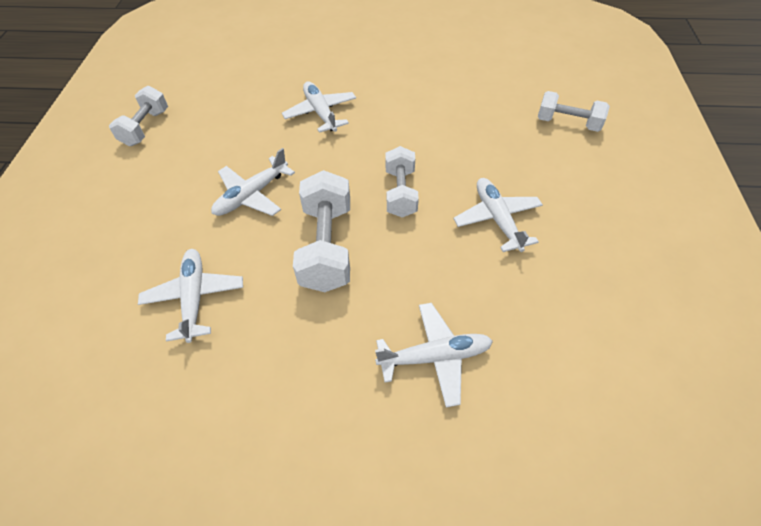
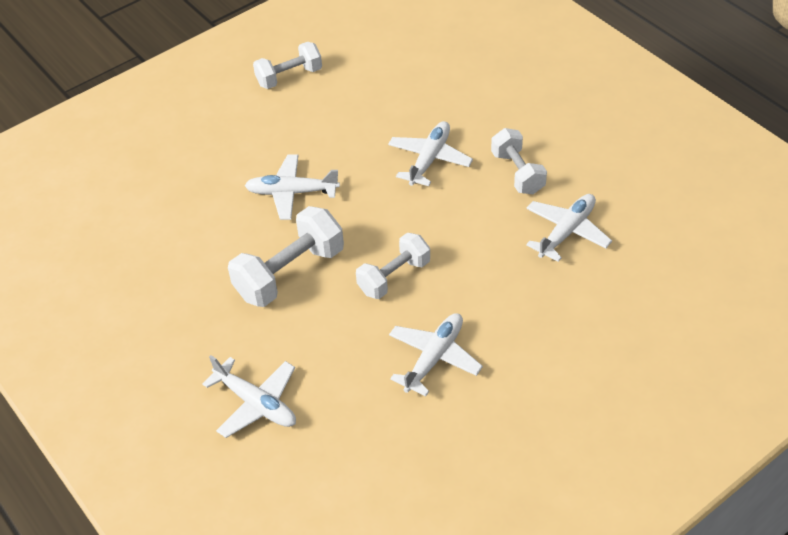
camera: 50 degrees right, 5 degrees down
(194, 297) = (173, 238): white plane -> white plane (567, 232)
(567, 123) = (628, 335): white dumbbell -> white dumbbell (517, 173)

